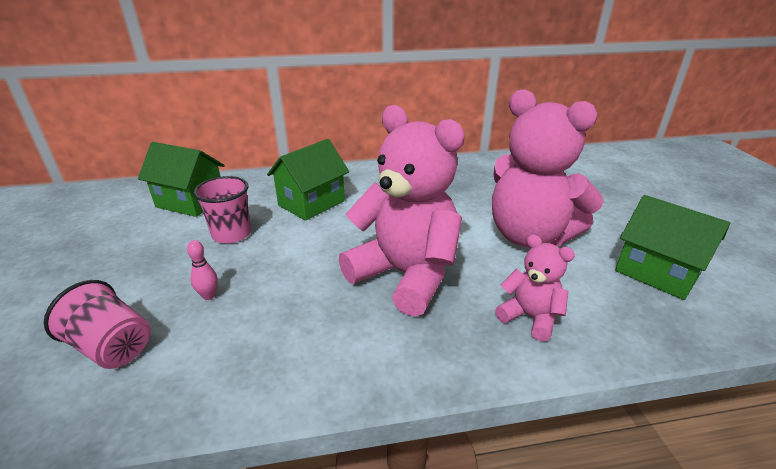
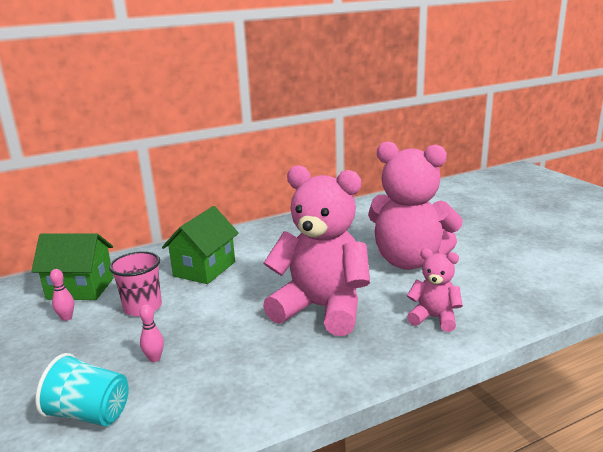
camera: 15 degrees left, 10 degrees down
(112, 347) = (90, 414): pink cup -> turquoise cup
(160, 230) = (66, 318): none -> pink bowling pin
(657, 272) = (515, 269): green house -> none

